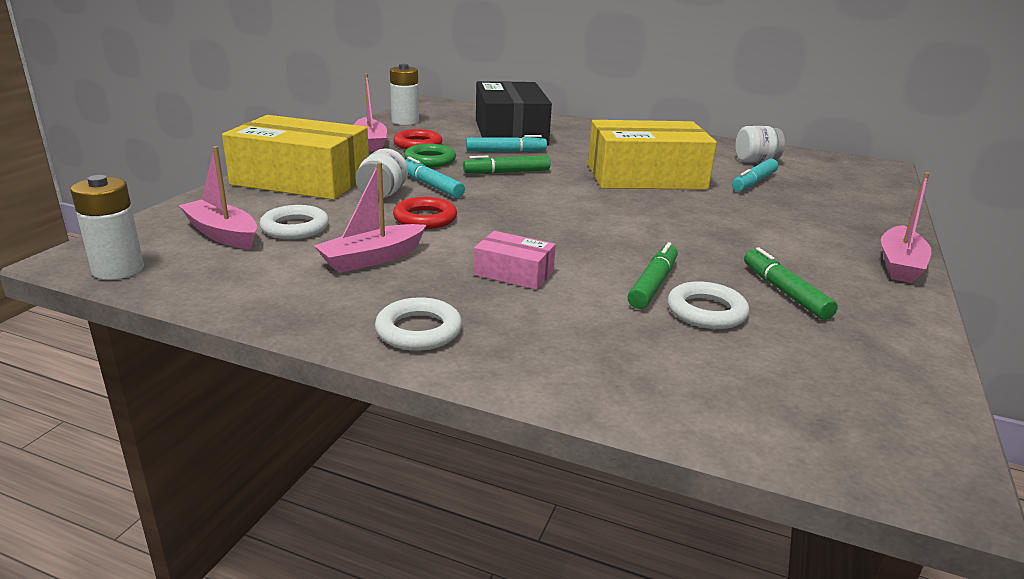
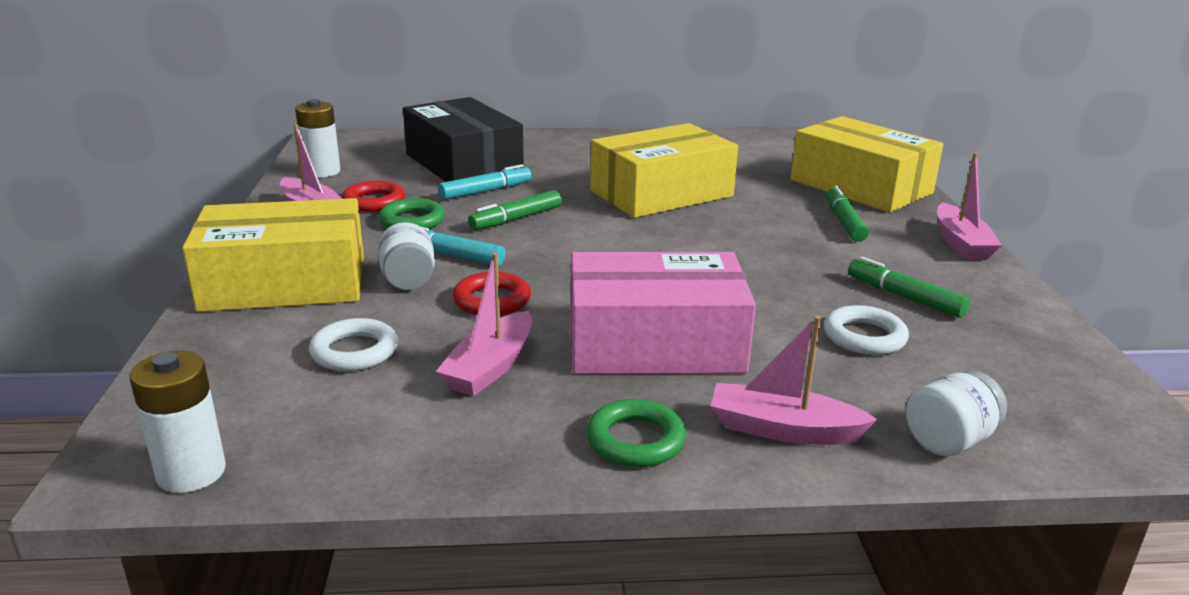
camera: 25 degrees left, 0 degrees up
(222, 234) = (272, 384): pink boat -> pink boat (783, 430)
(418, 331) = (635, 440): white ring -> green ring
(514, 273) = (655, 343): pink box -> pink box, size x2.16
(653, 284) = (792, 320): green marker -> green marker (844, 222)
(753, 182) = (764, 179): turquoise marker -> none
(755, 161) = (742, 153): white jar -> white jar (949, 441)
(844, 204) = (860, 186): none -> yellow box

